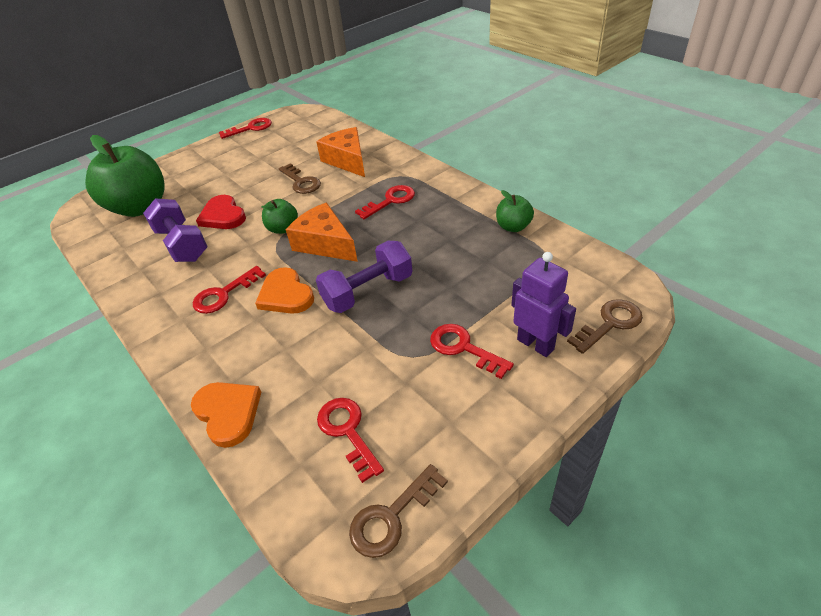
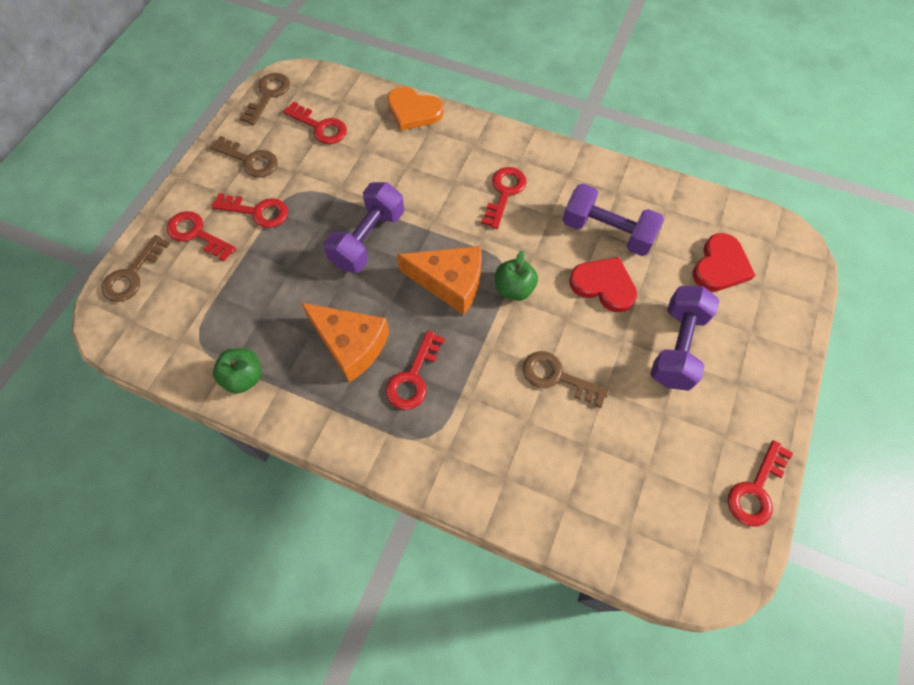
camera: 150 degrees right, 20 degrees up
(140, 207) = (720, 266): green apple -> red heart
(218, 179) = (677, 347): none -> purple dumbbell
(285, 294) = (445, 211): orange heart -> none
(347, 160) = (525, 448): orange cheese -> orange cheese (350, 345)
(453, 414) = (250, 160): none -> brown key
(535, 344) = (197, 234): purple robot -> red key

